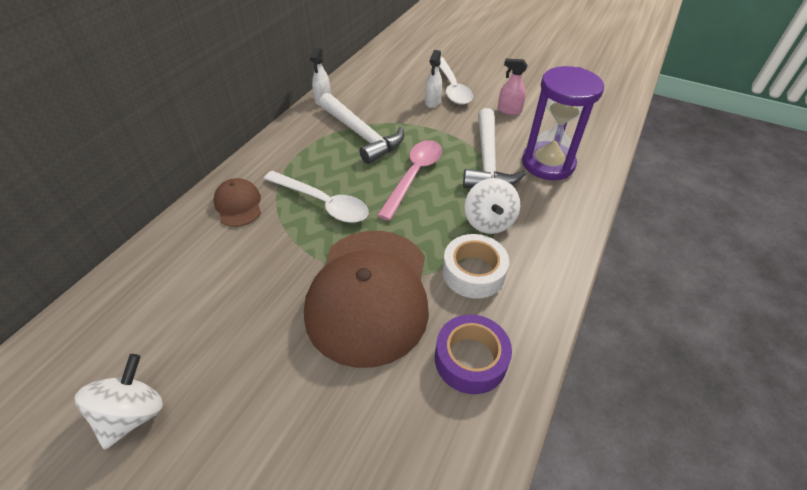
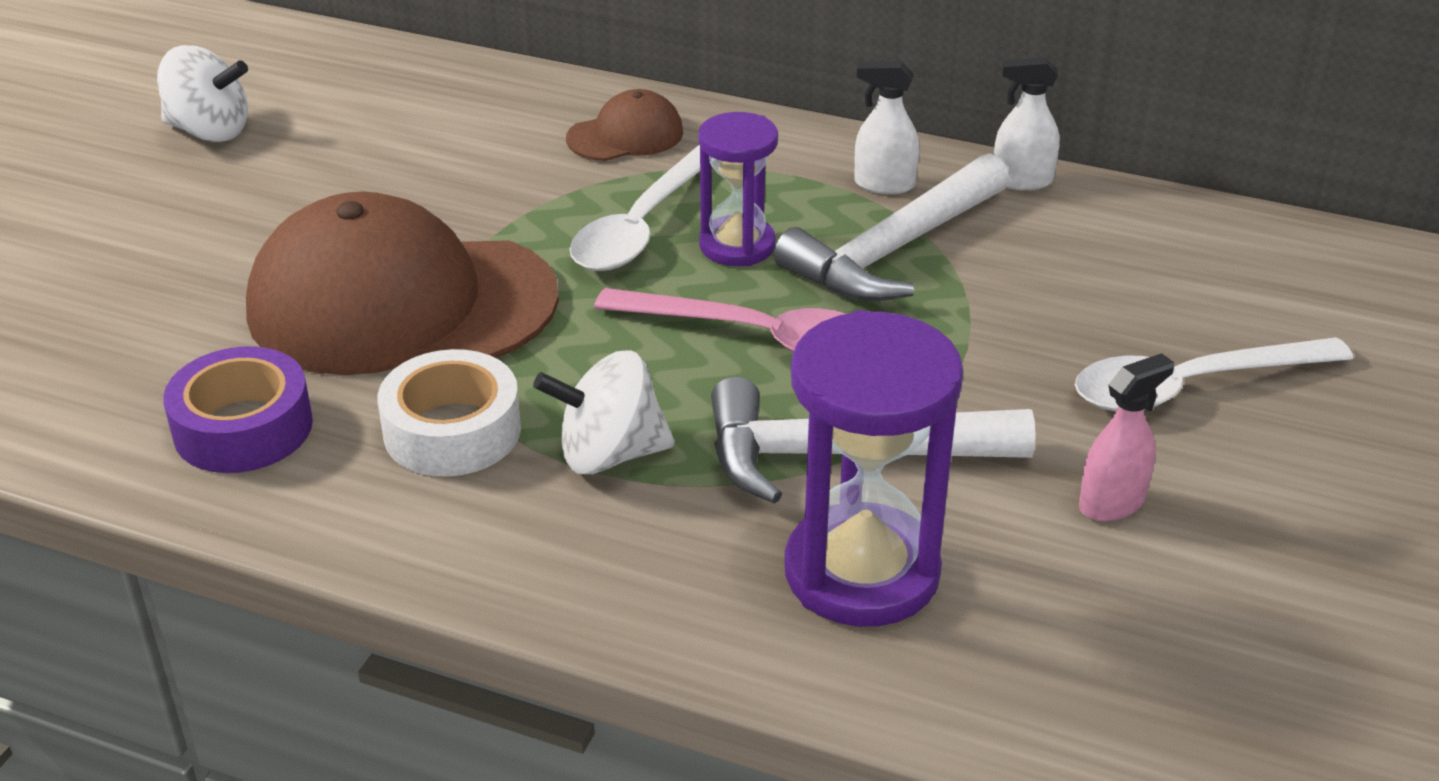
camera: 85 degrees right, 10 degrees down
(347, 175) = (737, 245): none -> purple hourglass
(432, 102) = (1091, 352): white spray bottle -> white spray bottle (884, 184)
(509, 110) = (1112, 503): pink spray bottle -> pink spray bottle turned 45 degrees clockwise

